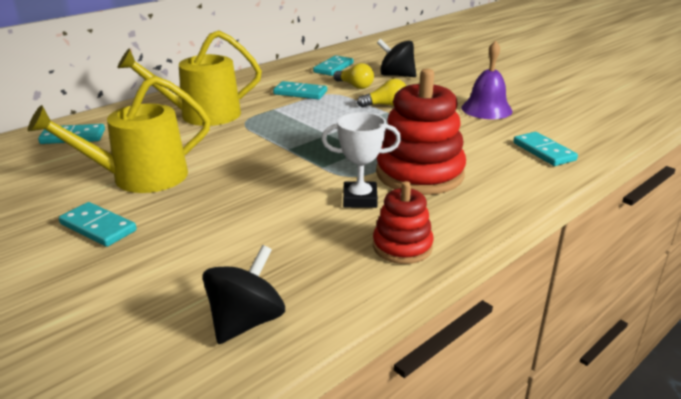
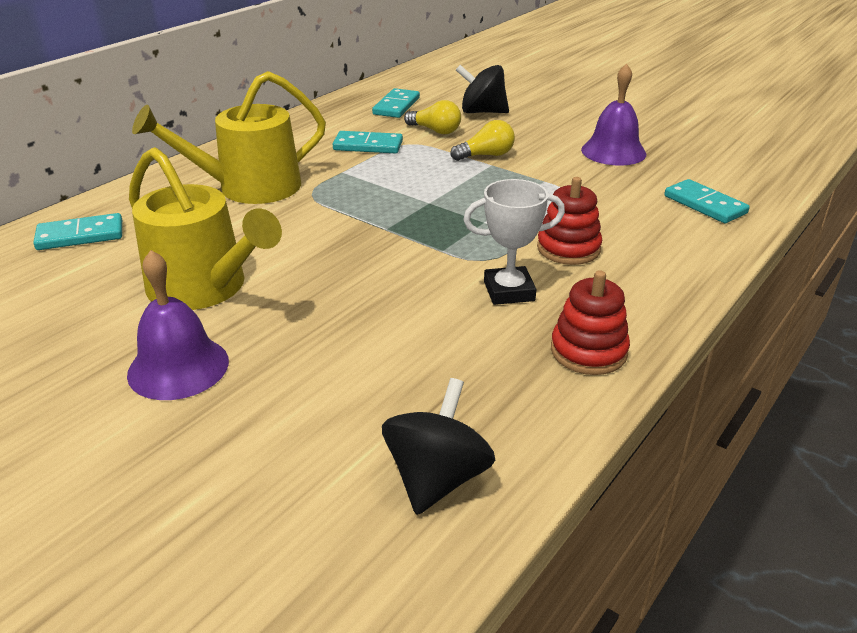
camera: 10 degrees left, 5 degrees up
(98, 227) = (178, 367): turquoise domino -> purple bell
(140, 177) = (204, 288): yellow watering can -> yellow watering can turned 105 degrees counterclockwise
(419, 174) = (568, 248): red stacking toy -> red stacking toy, size x0.56

